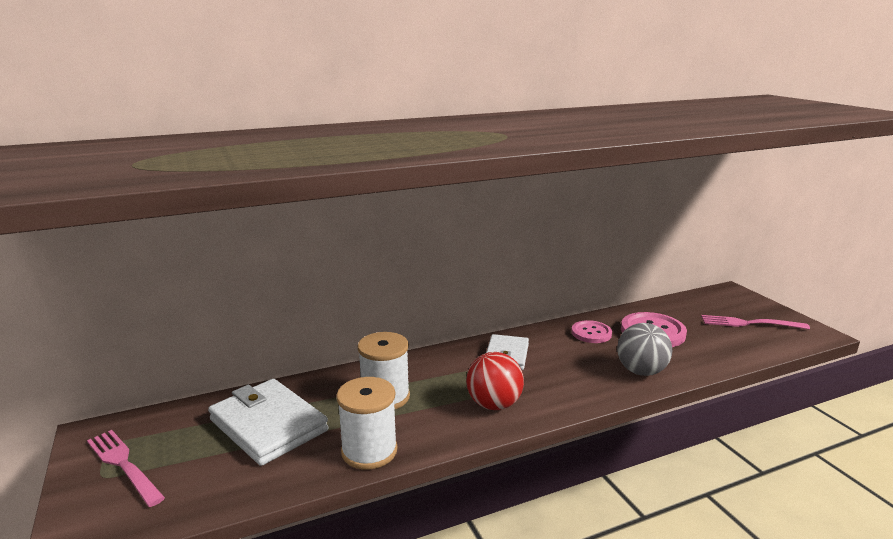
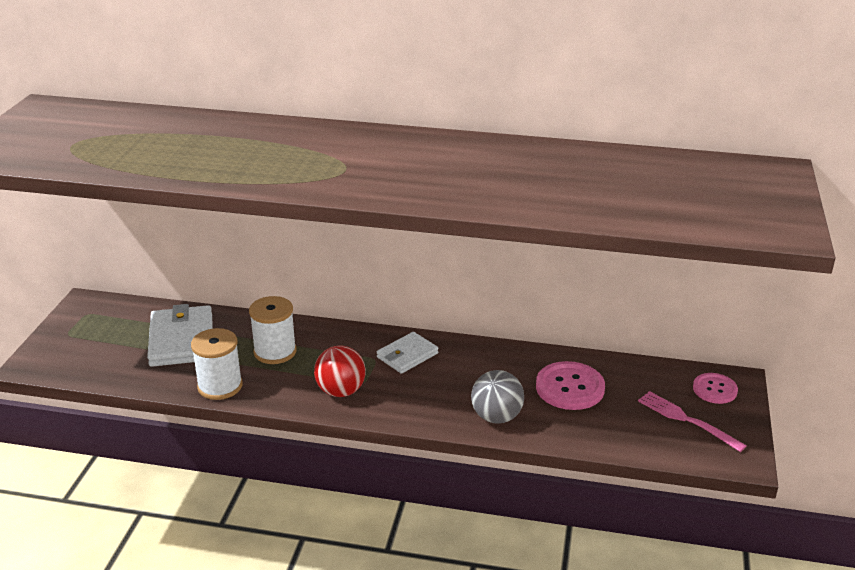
camera: 35 degrees right, 10 degrees up
(123, 464) = (83, 331): pink fork -> none
(591, 333) = (510, 365): pink button -> pink button (714, 389)

